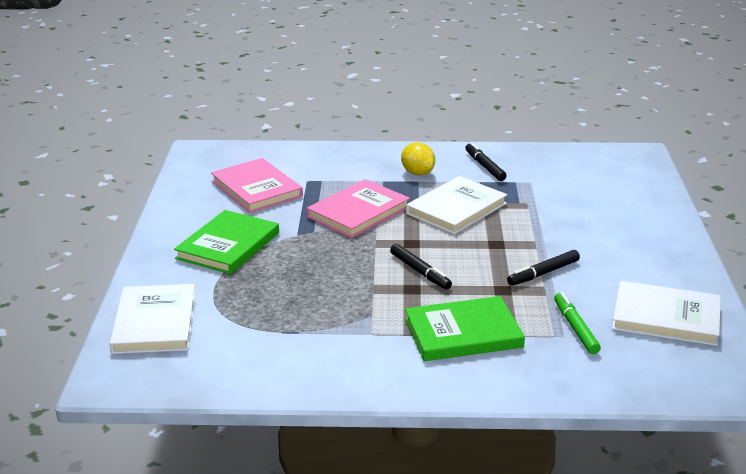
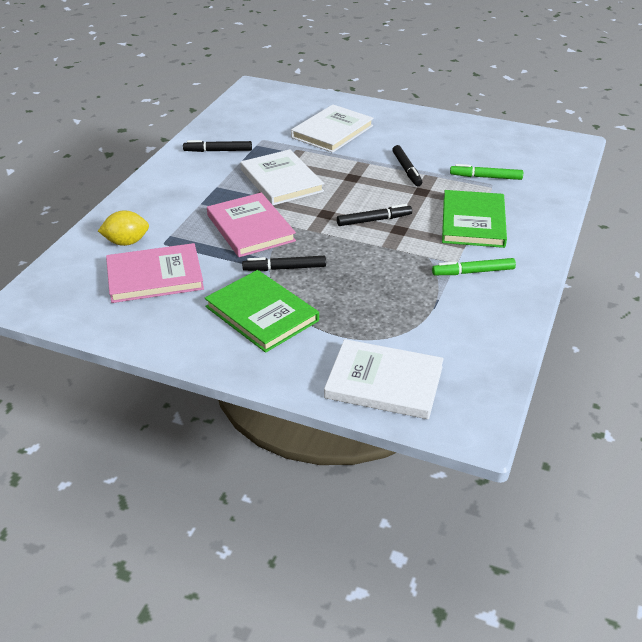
camera: 70 degrees left, 10 degrees up
(303, 242) = (284, 268): none -> black marker
(360, 346) = (473, 272): none -> green marker
(417, 173) = (201, 183): yellow lemon -> yellow lemon (126, 242)
(666, 317) = (486, 143): white book -> white book (332, 131)

